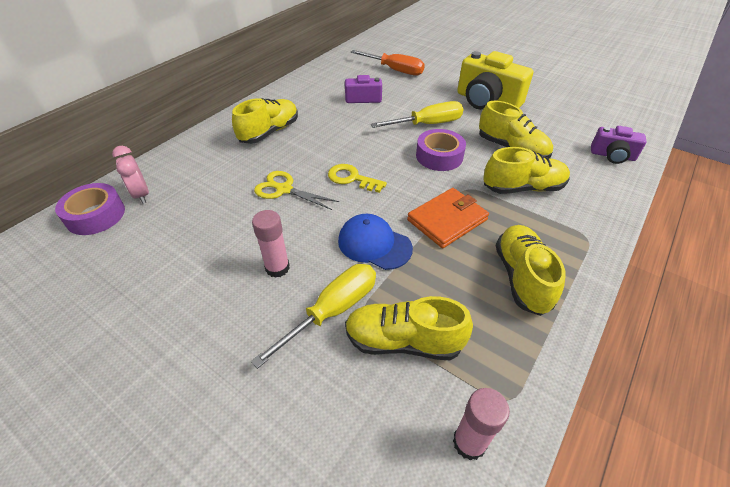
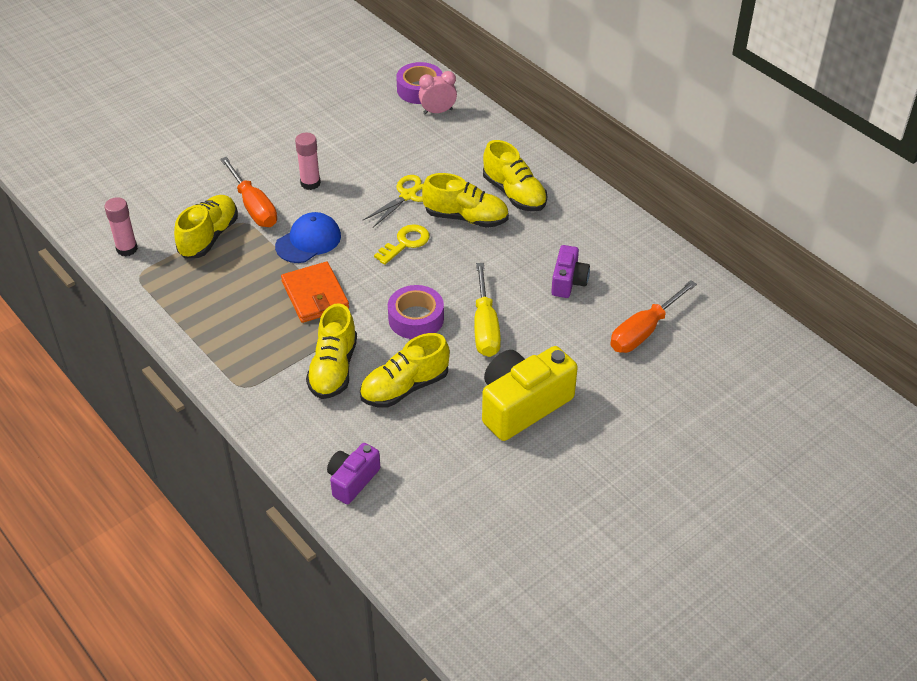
camera: 105 degrees right, 0 degrees up
(333, 310) = (254, 207): yellow screwdriver -> orange screwdriver
(521, 277) = (226, 321): yellow shoe -> yellow shoe (466, 218)

